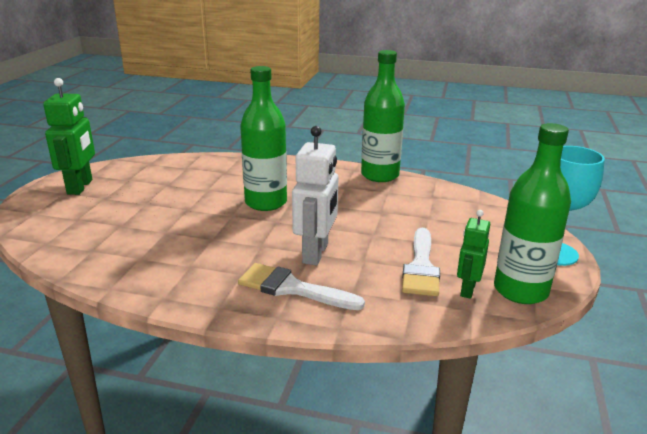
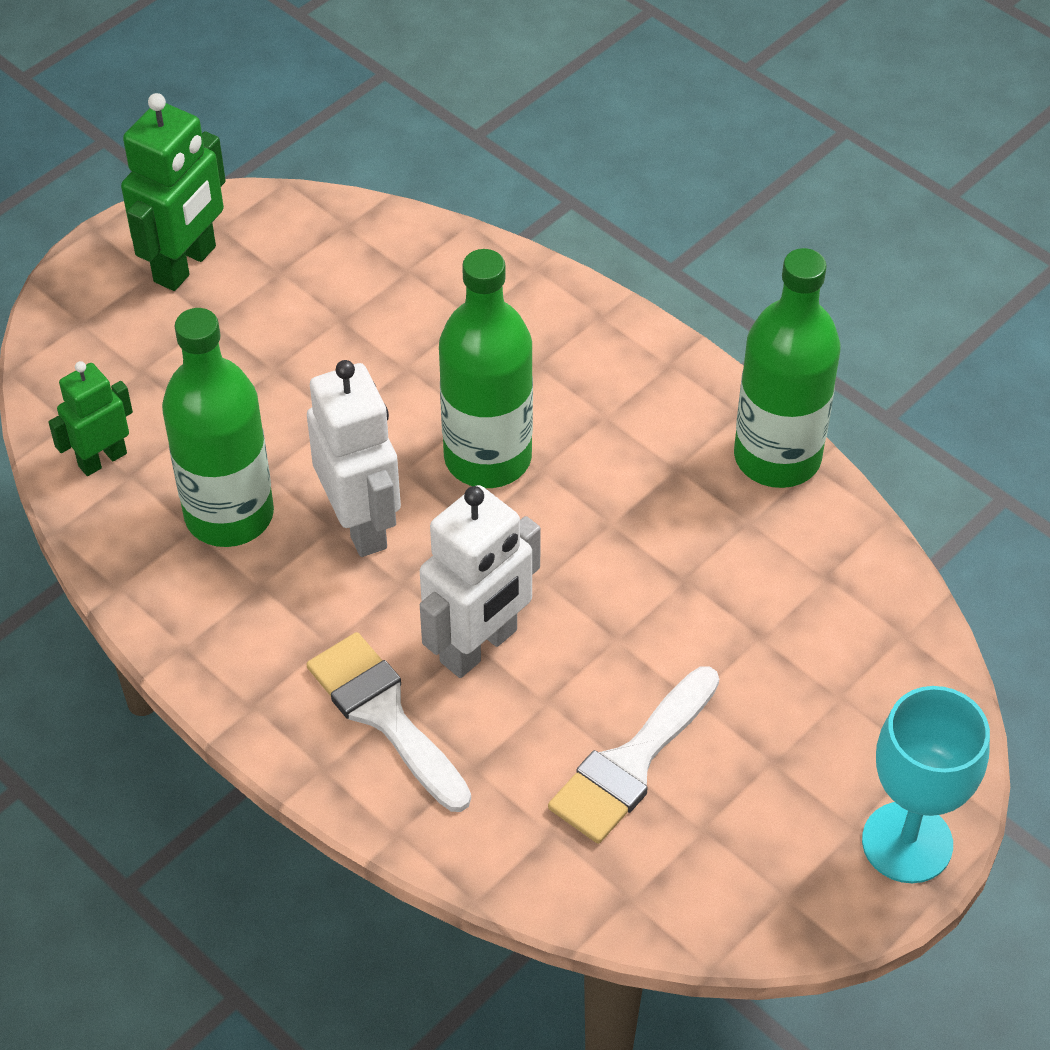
camera: 30 degrees right, 25 degrees up
(225, 234) = (361, 524): none -> white robot
(467, 289) = (662, 852): green robot -> green robot (102, 459)
(520, 290) = (750, 897): green bottle -> green bottle (229, 515)

